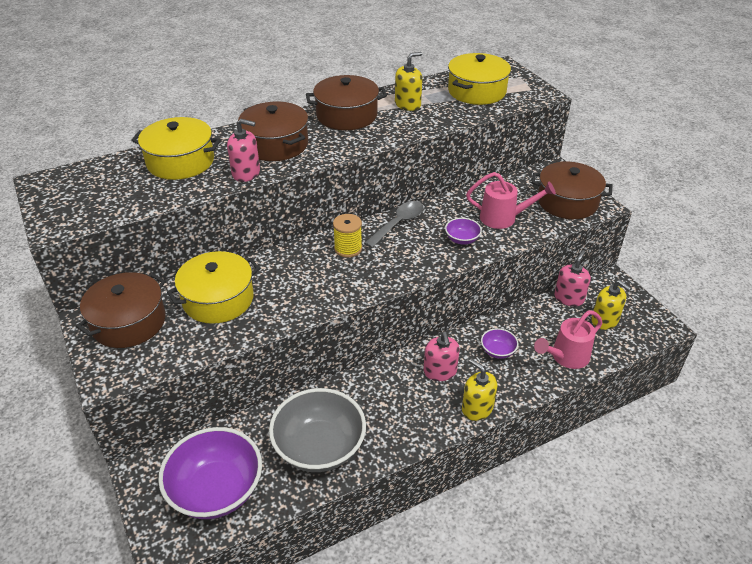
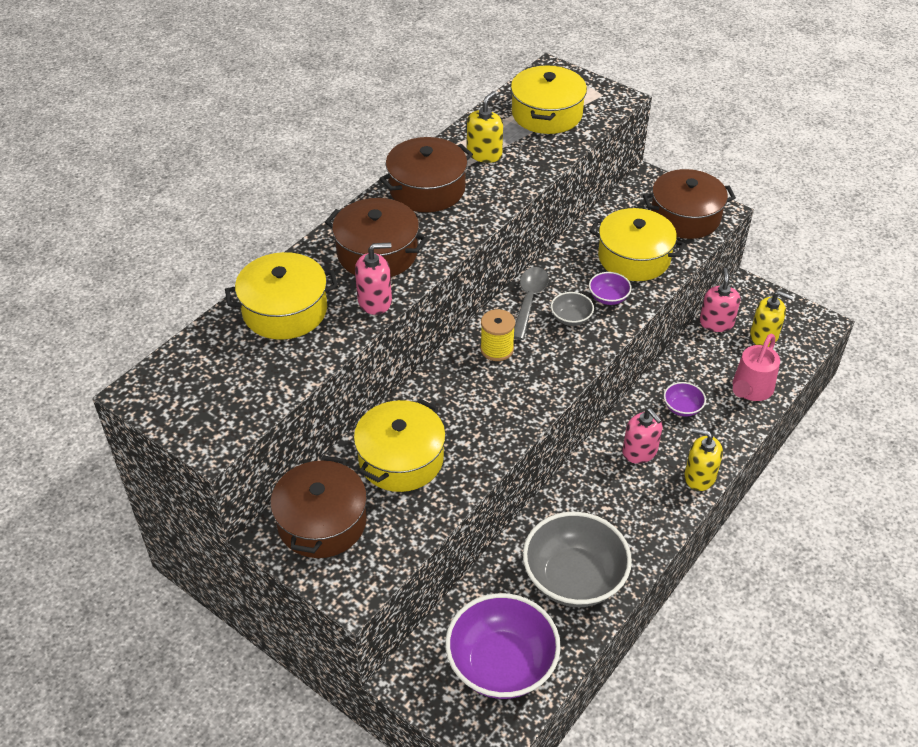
camera: 25 degrees left, 5 degrees up
(421, 245) = (571, 318): none -> grey bowl
(503, 218) = (634, 258): pink watering can -> yellow pot

